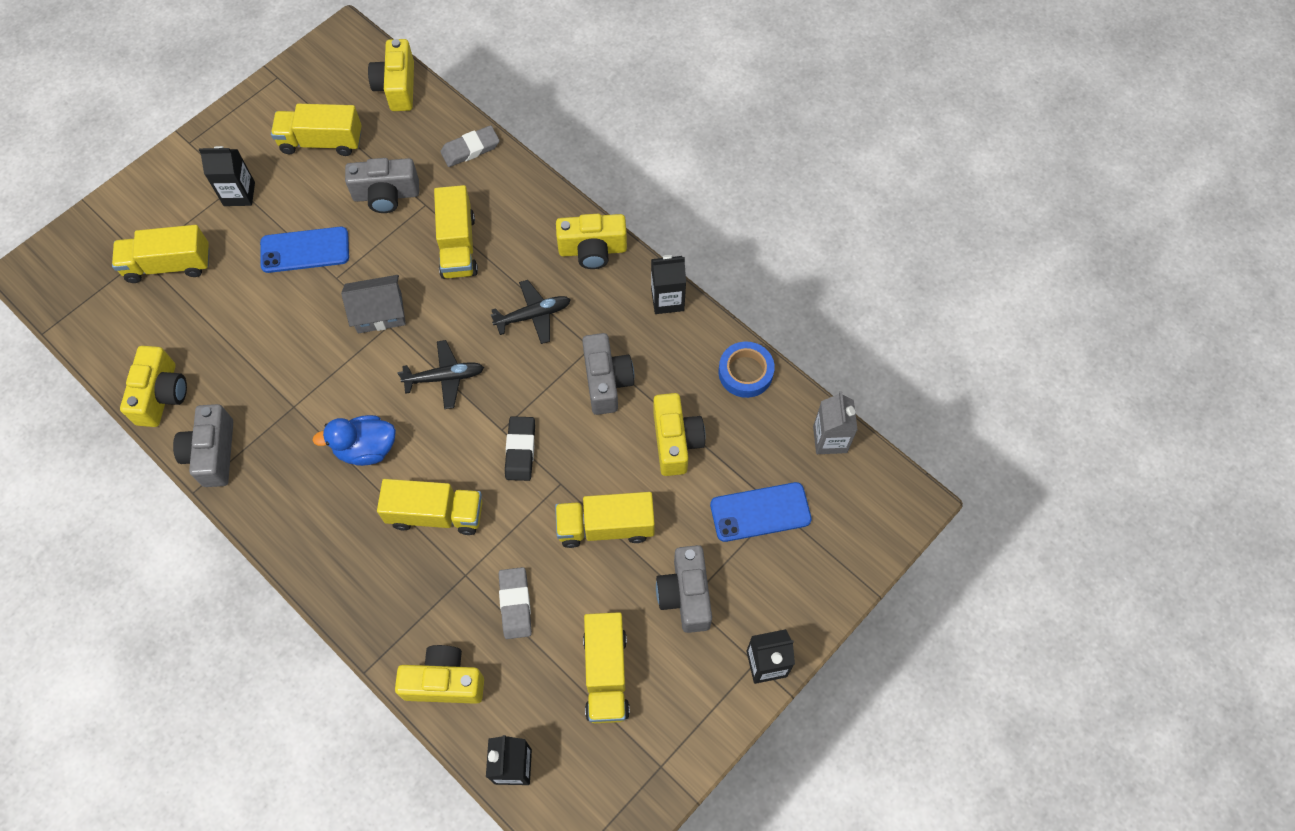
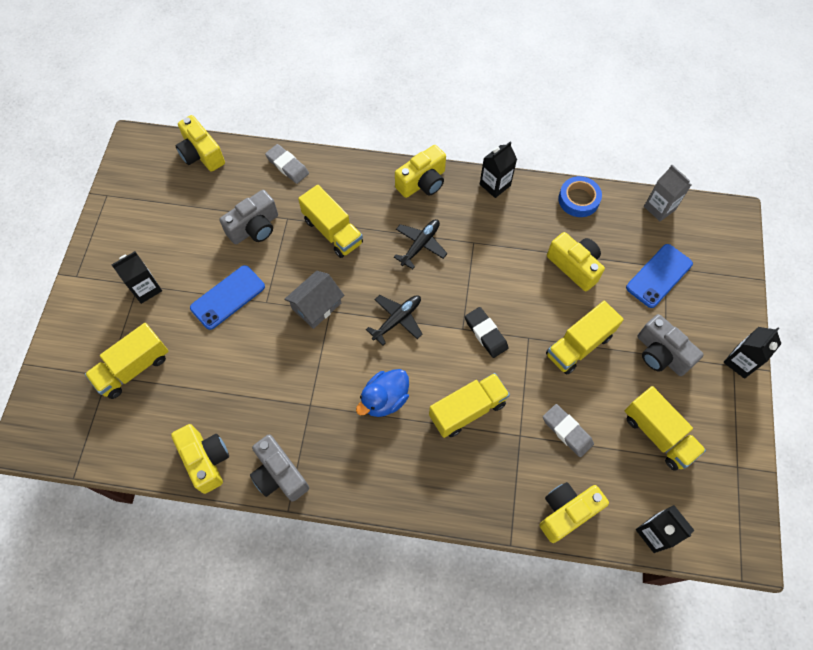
camera: 35 degrees left, 0 degrees up
(321, 142) = (177, 219): yellow truck -> none
(470, 149) = (287, 166): grey eraser -> grey eraser turned 75 degrees counterclockwise
(606, 381) = (501, 257): grey camera -> none

